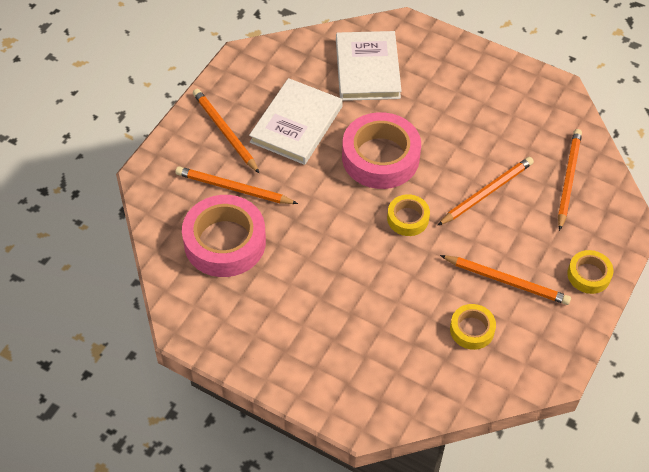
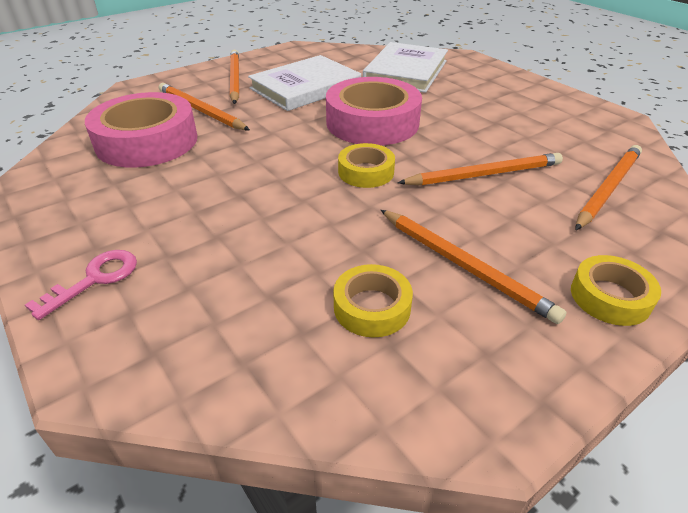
camera: 25 degrees right, 15 degrees down
(307, 371) = (95, 279): none -> pink key

